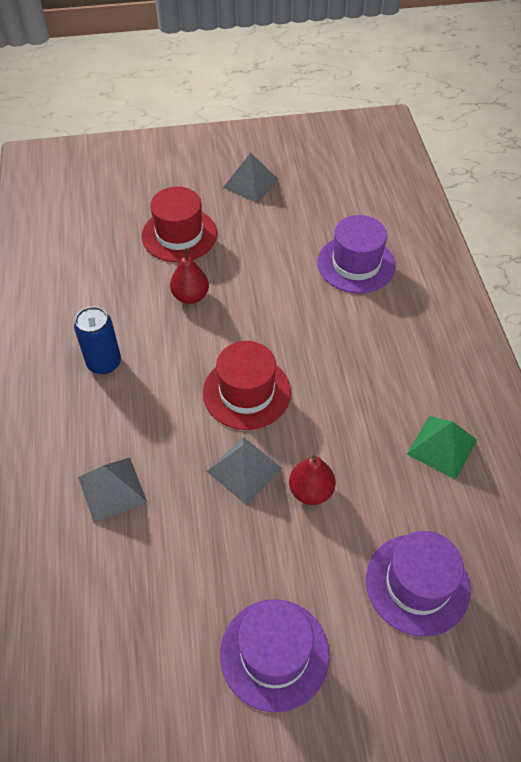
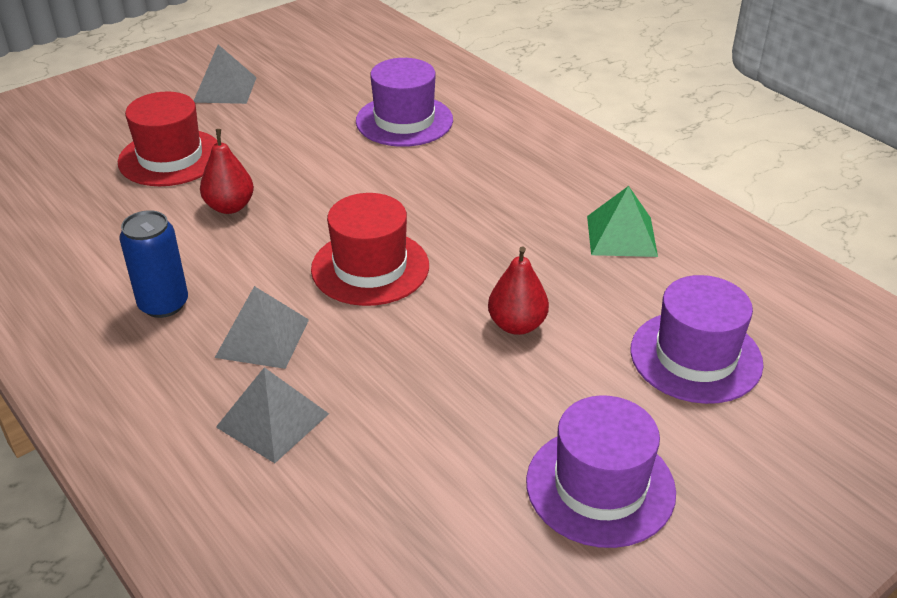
camera: 30 degrees left, 15 degrees down
(244, 469) = (425, 336): grey pyramid -> grey pyramid (262, 338)

